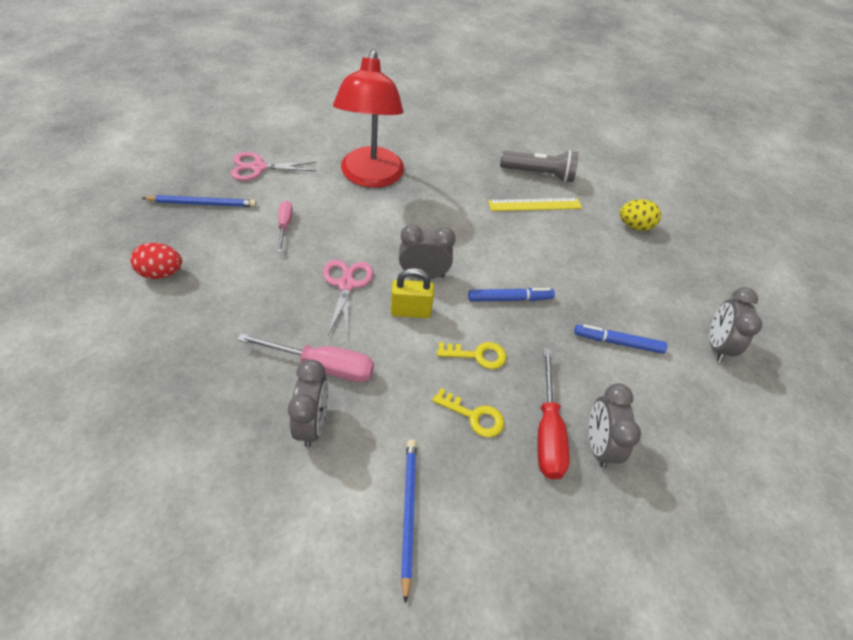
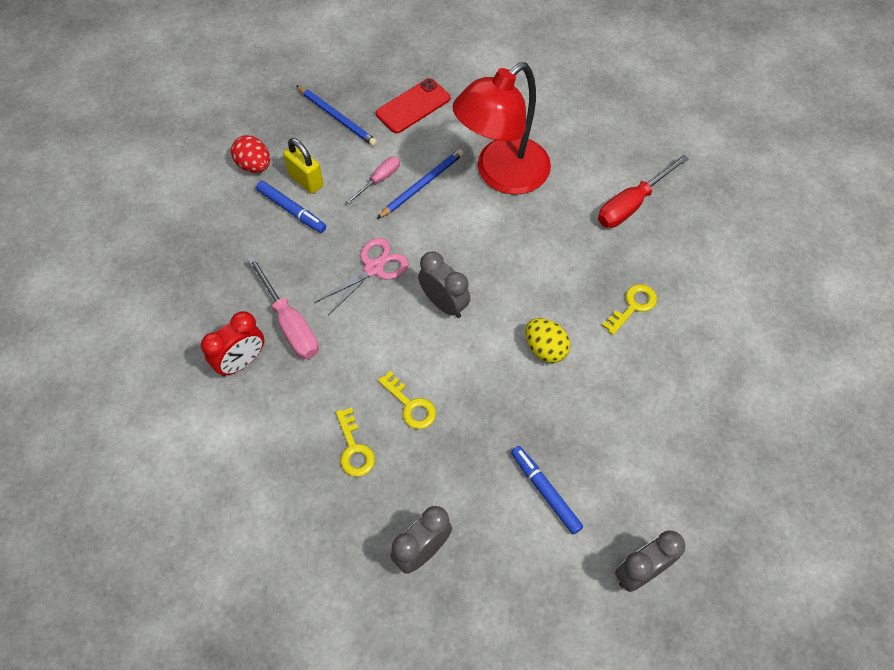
camera: 50 degrees right, 10 degrees up
(258, 168) = (413, 106): pink scissors -> red phone
(312, 424) = (241, 362): grey clock -> red clock
(408, 512) = (238, 474): blue pencil -> blue pencil (422, 185)
(410, 311) = (399, 328): yellow padlock -> yellow padlock (306, 180)
(509, 299) = (494, 379): blue marker -> blue marker (292, 210)
(535, 204) = (633, 306): yellow ruler -> yellow key
(539, 174) = (680, 276): grey flashlight -> none
(547, 431) = (395, 506): red screwdriver -> red screwdriver (632, 204)
(634, 226) = (716, 401): yellow egg -> yellow egg (545, 349)

